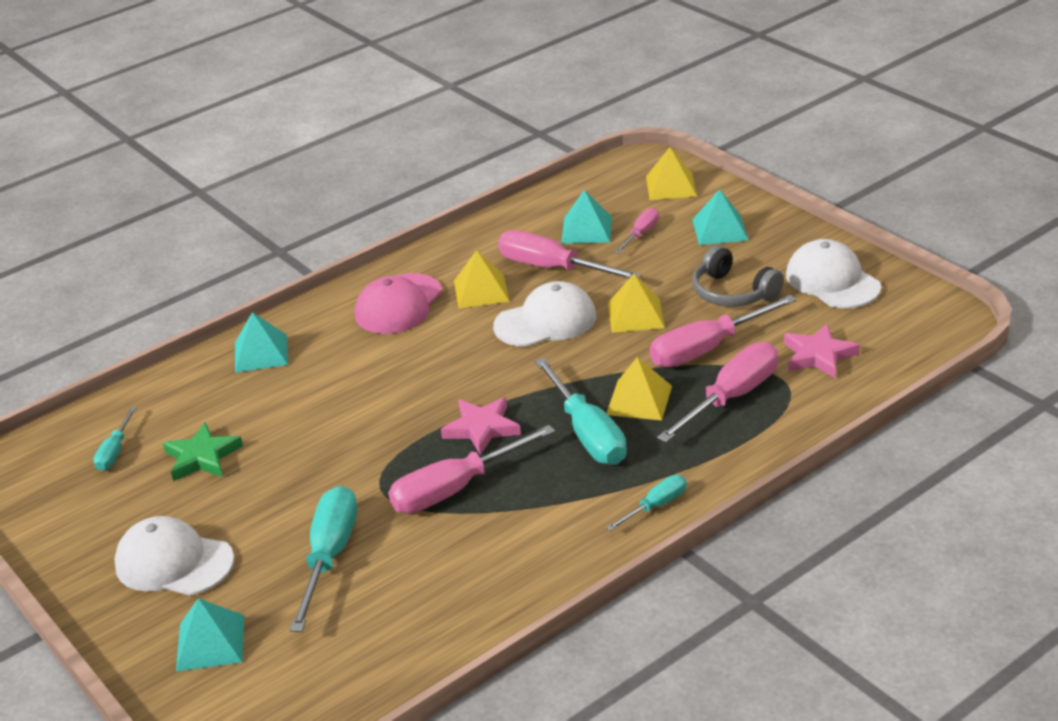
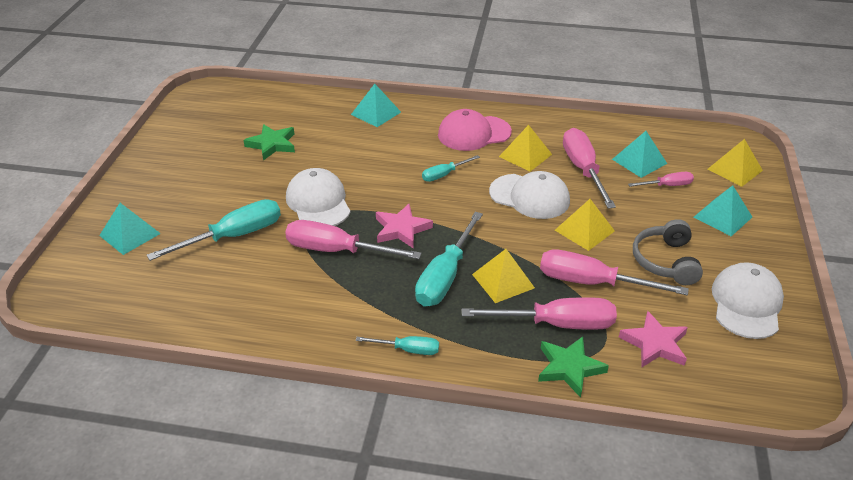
camera: 45 degrees right, 5 degrees up
(115, 451) = (249, 115): turquoise screwdriver -> turquoise screwdriver (444, 175)
(174, 562) = (182, 184): white cap -> white cap (318, 202)
(790, 418) = (569, 368): none -> green star

